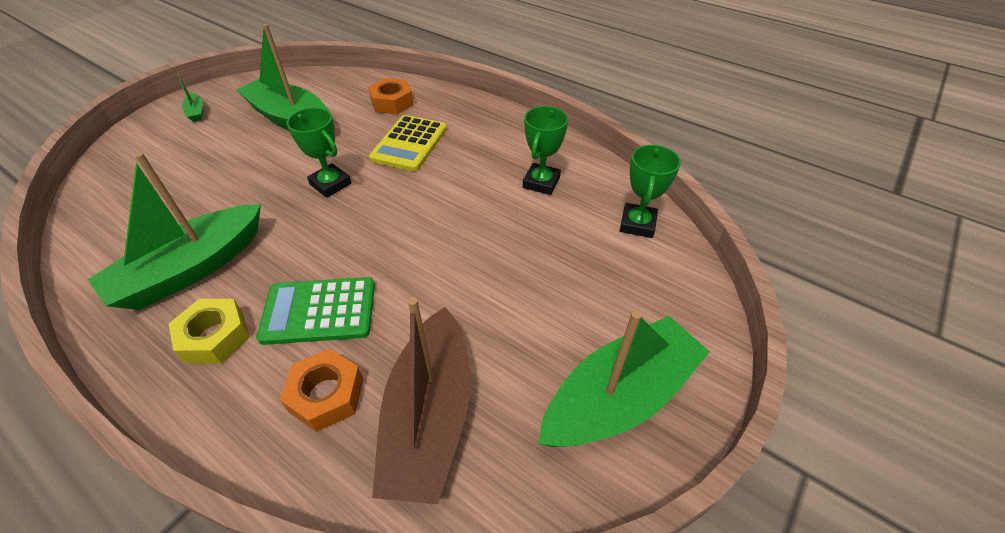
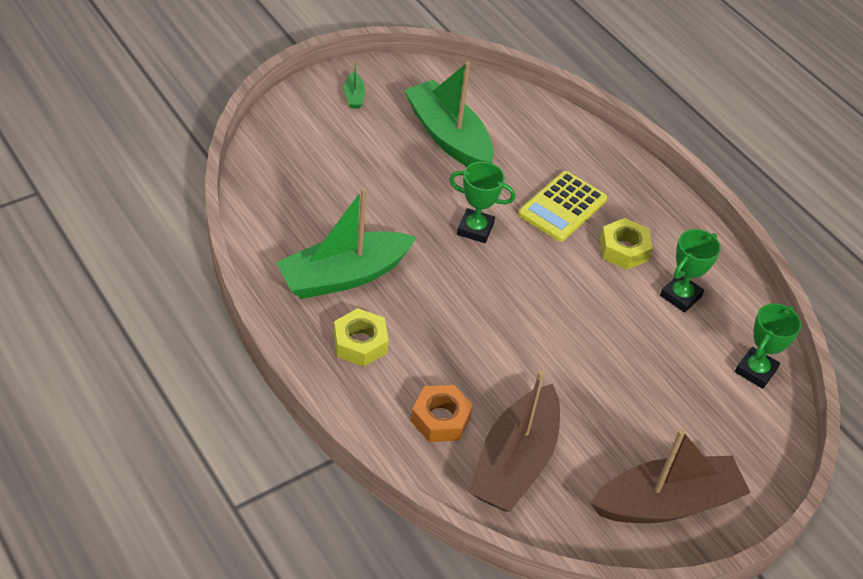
camera: 15 degrees right, 0 degrees up
(319, 311) = (445, 351): green calculator -> none
(330, 184) = (475, 229): green trophy -> green trophy turned 45 degrees counterclockwise
(392, 102) = (557, 148): orange nut -> none
(476, 160) = (624, 249): none -> yellow nut
(619, 397) = (666, 503): green boat -> brown boat

